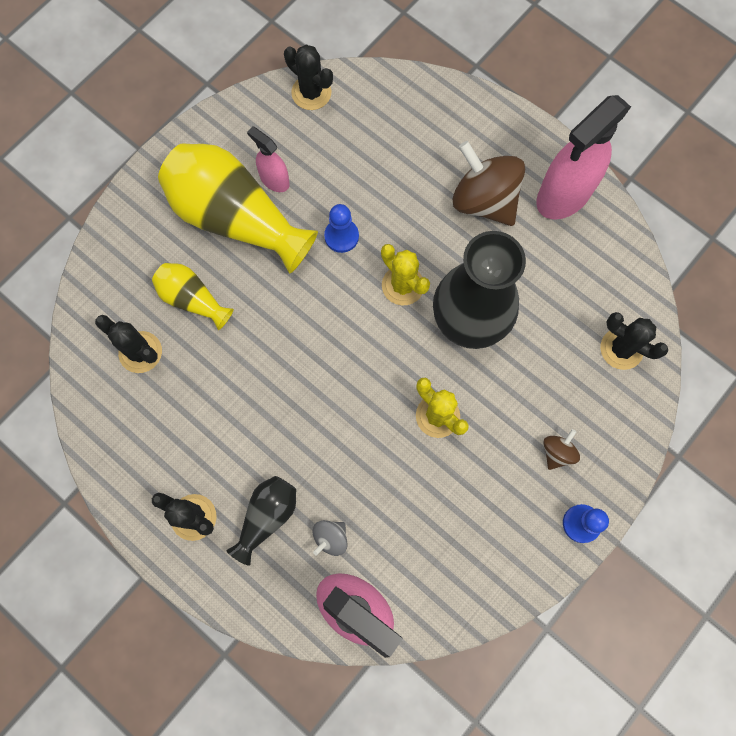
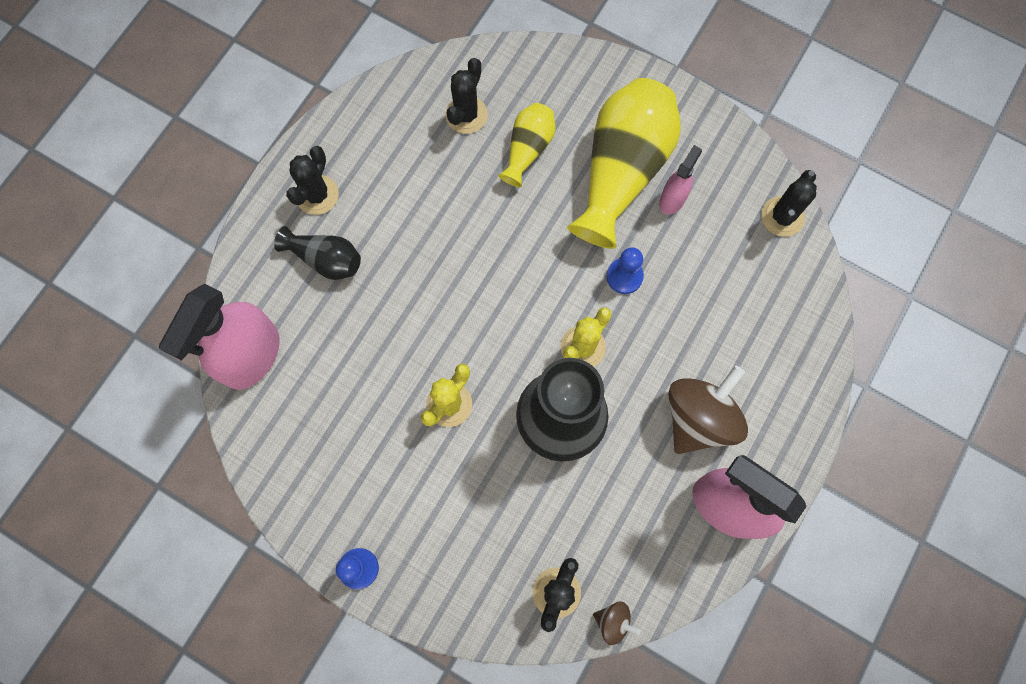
camera: 80 degrees right, 0 degrees up
(331, 538) = (313, 321): grey spinning top -> none
(557, 452) = (430, 534): brown spinning top -> brown spinning top (613, 621)

